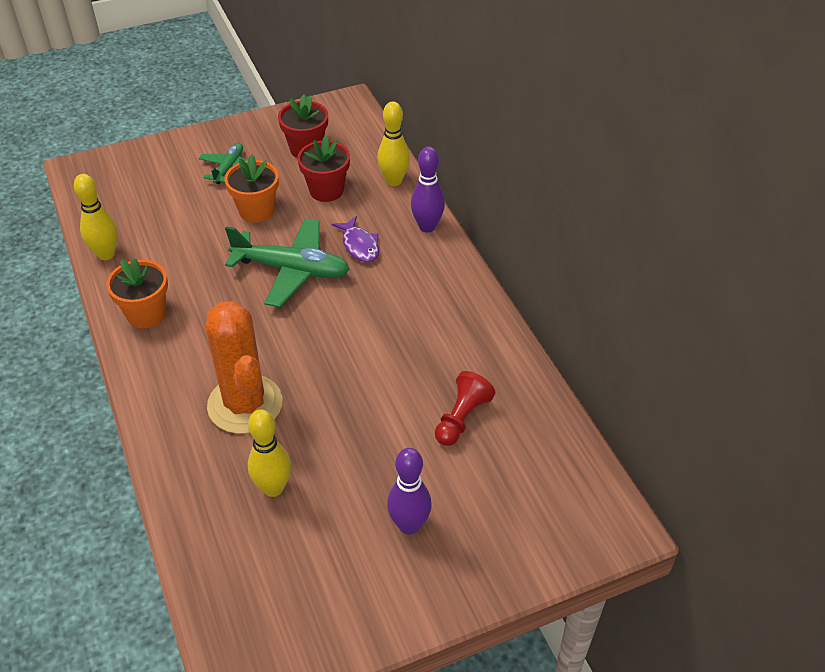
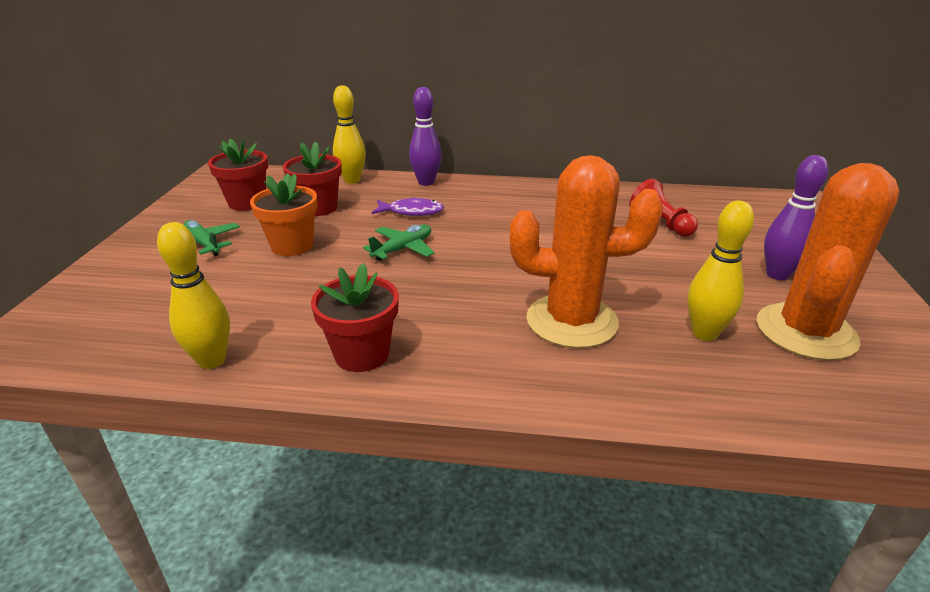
camera: 60 degrees left, 15 degrees down
(146, 314) = (362, 354): orange flower pot -> red flower pot
(291, 270) = (403, 249): green plane -> green plane, size x0.56
(314, 555) = (805, 332): none -> orange cactus

